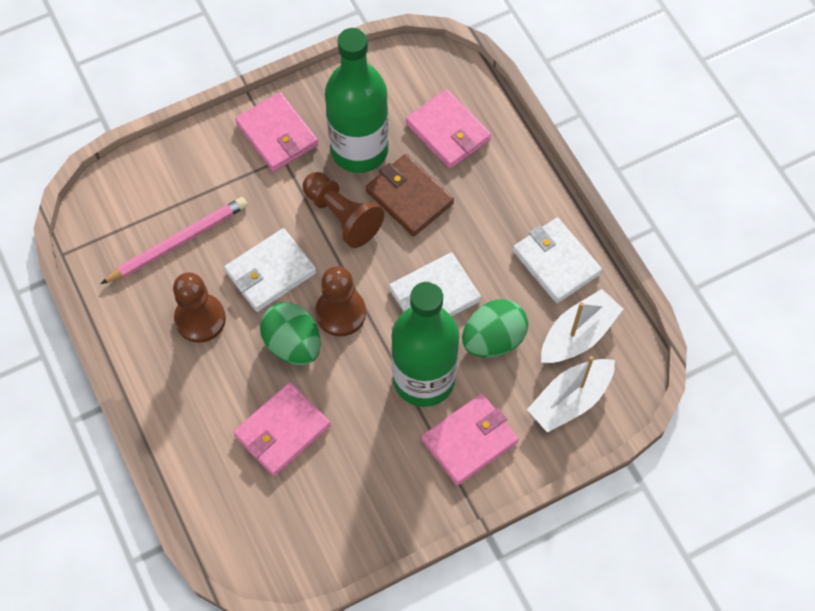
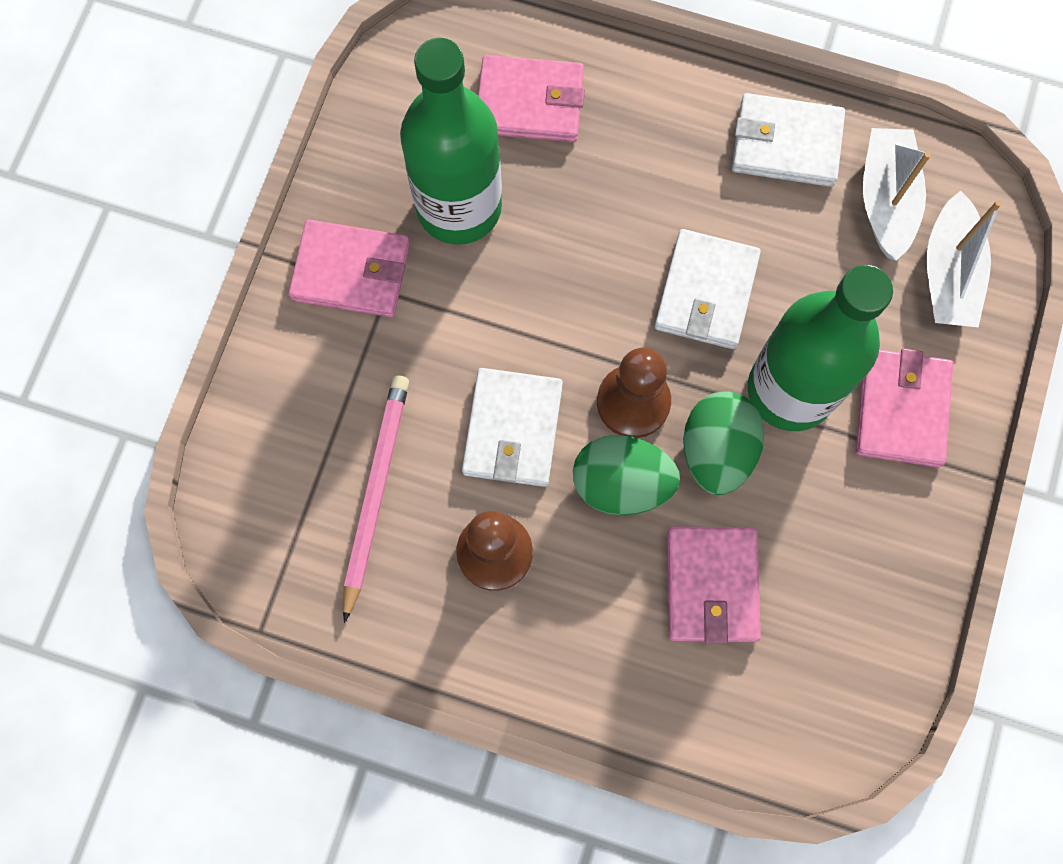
camera: 45 degrees left, 10 degrees up
(342, 216) = (520, 296): brown pawn -> none
(409, 197) = (567, 211): brown wallet -> none
(493, 339) = (812, 282): green egg -> green egg (717, 451)

